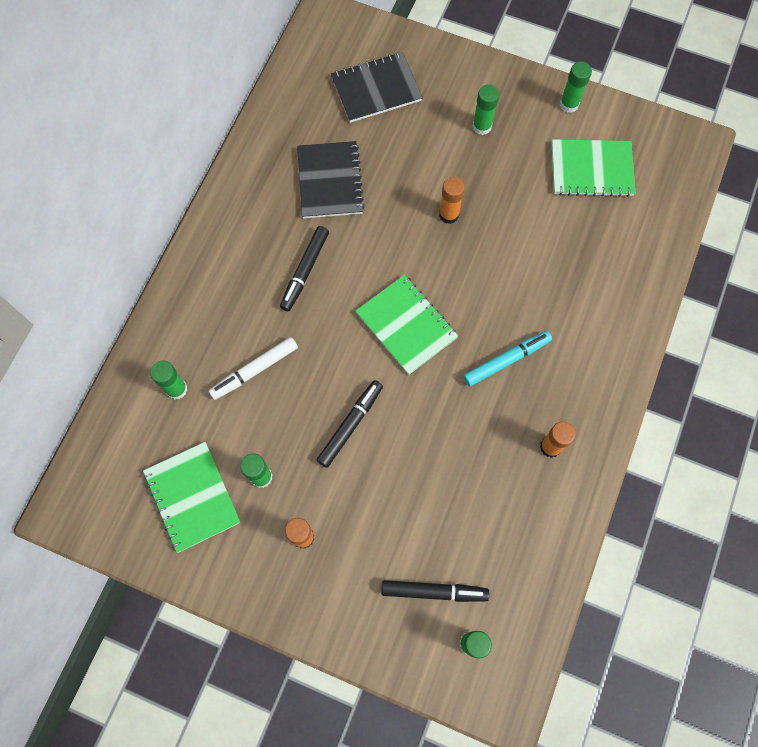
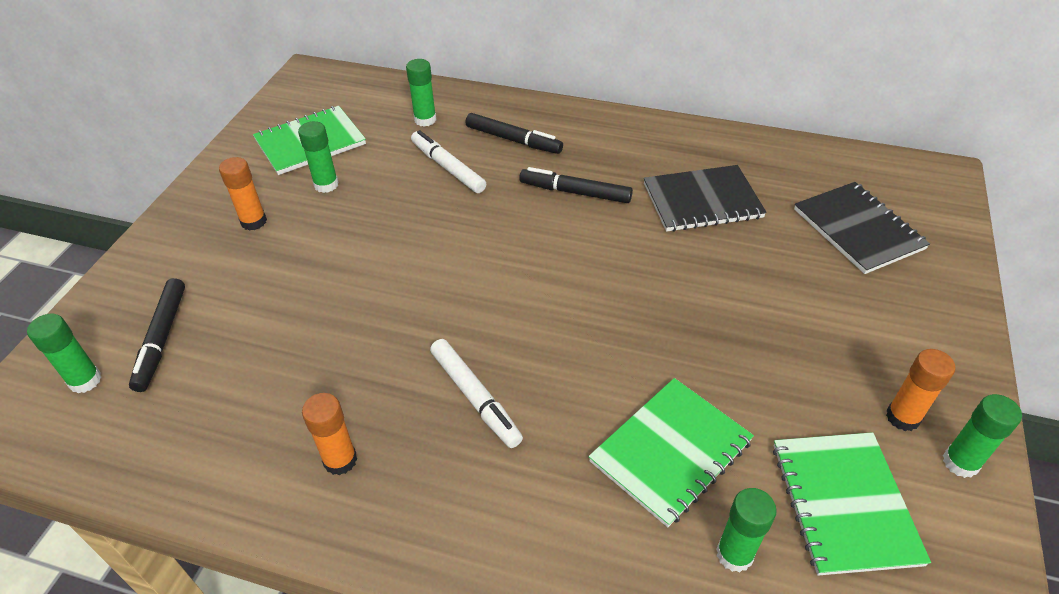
camera: 85 degrees right, 25 degrees down
(350, 425) = (382, 247): black marker -> black marker (513, 140)
(406, 325) = (516, 286): green notebook -> green notebook (670, 451)
(449, 215) = (692, 317): orange glue stick -> orange glue stick (902, 417)
(482, 126) = (855, 345): green glue stick -> green glue stick (734, 554)
(506, 360) = (475, 397): turquoise marker -> white marker

